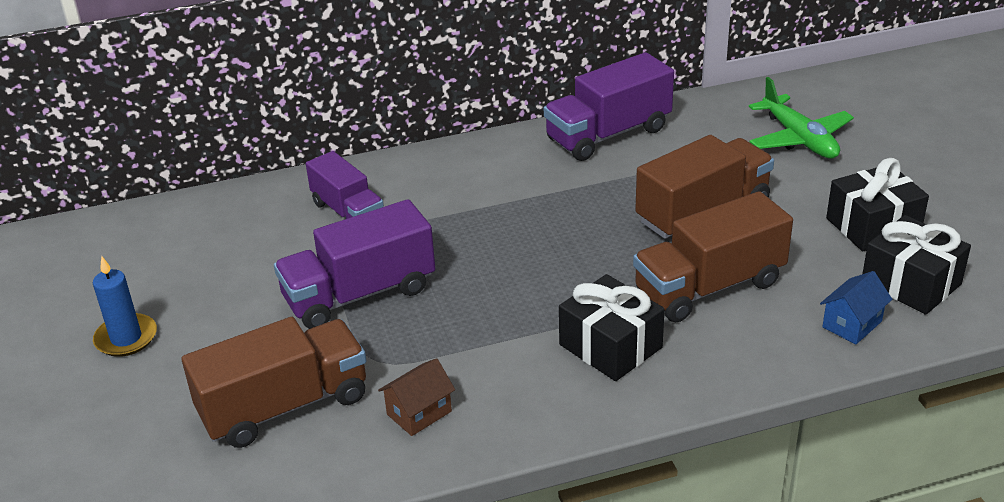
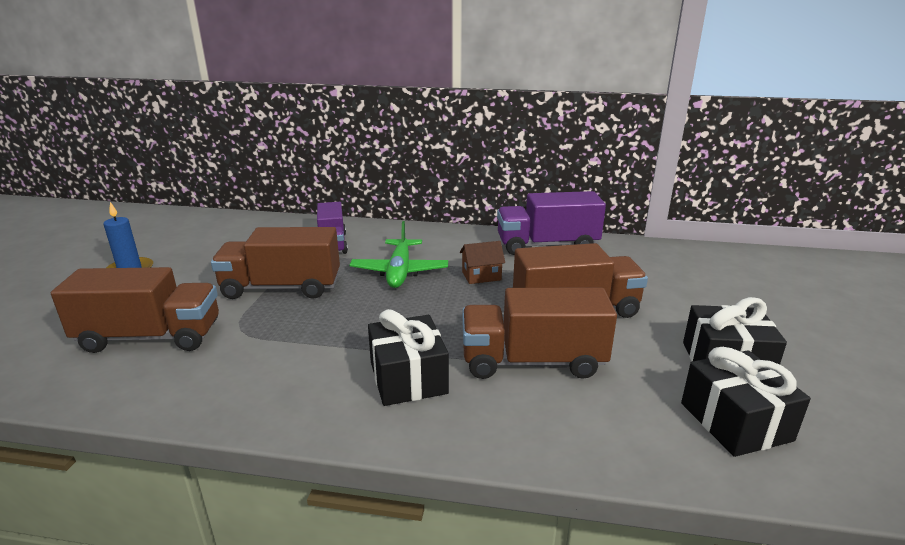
camera: 25 degrees right, 10 degrees down
(359, 294) = (281, 288): purple truck -> brown truck
(419, 413) = (220, 373): brown house -> brown house (481, 276)
(799, 139) = (700, 283): green plane -> green plane (399, 271)
(852, 324) = (644, 437): blue house -> none

